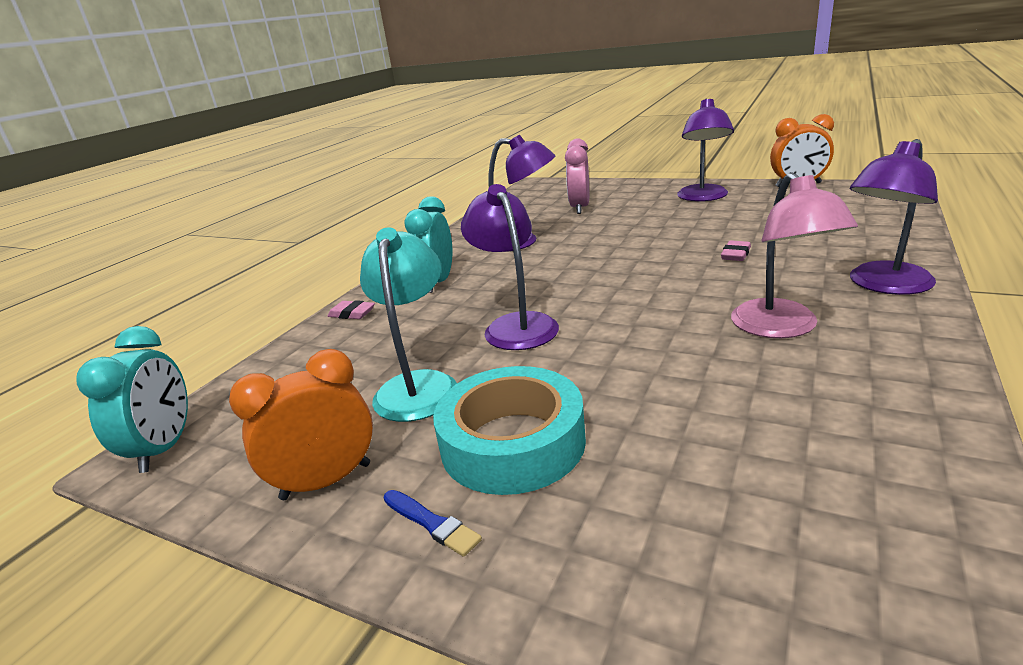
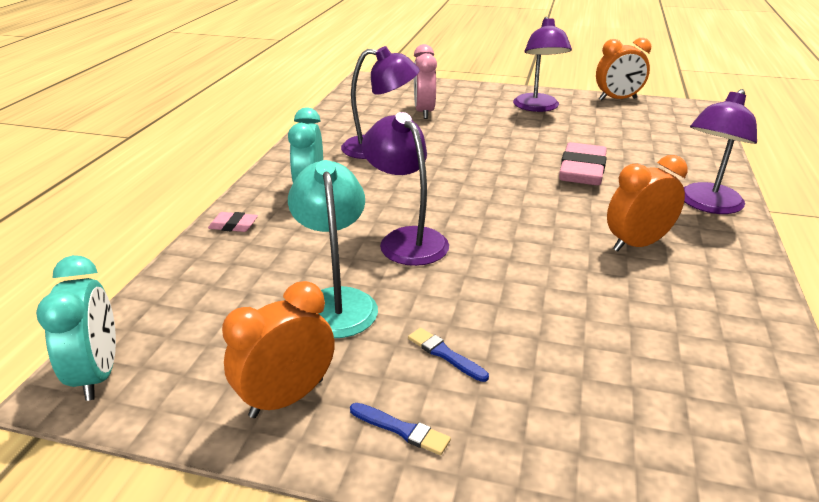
camera: 15 degrees left, 5 degrees up
(512, 443) = (445, 354): turquoise tape -> blue brush
(735, 254) = (582, 170): pink eraser -> pink eraser, size x2.11
(781, 328) = (637, 244): pink lamp -> orange clock

